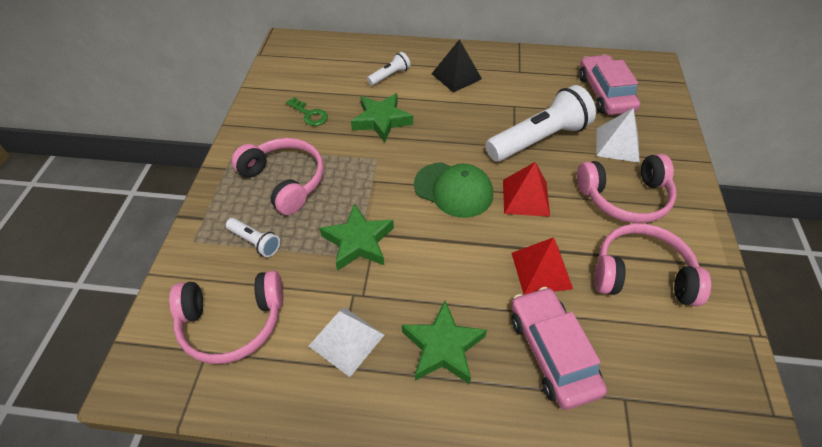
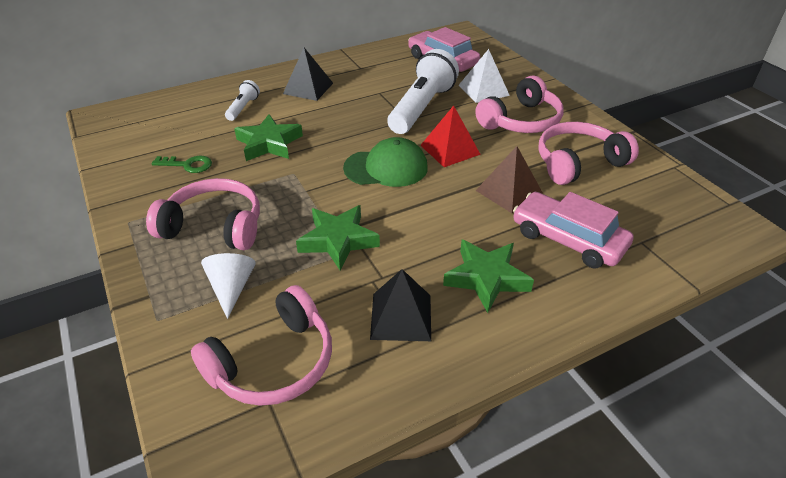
camera: 35 degrees left, 10 degrees down
(255, 242) = (231, 288): white flashlight -> white cone
(346, 340) = (401, 316): white pyramid -> black pyramid
(541, 270) = (509, 191): red pyramid -> brown pyramid

